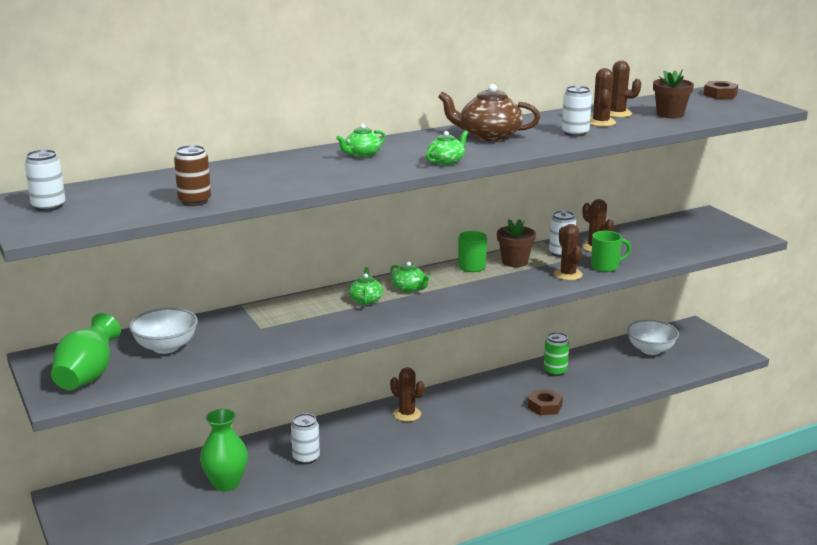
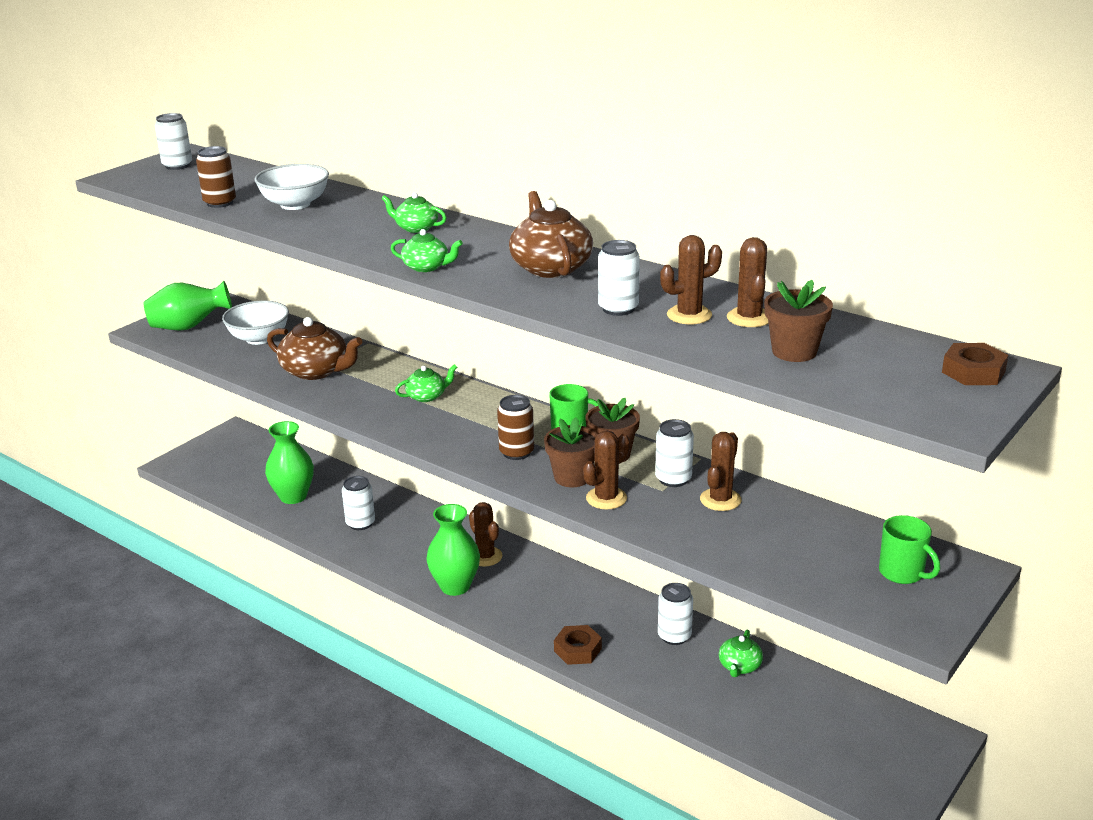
camera: 65 degrees right, 5 degrees up
(267, 332) = (316, 371): none -> brown teapot
(407, 414) = (485, 556): brown cactus -> brown cactus turned 45 degrees counterclockwise
(409, 288) = (475, 411): green teapot -> green teapot (739, 666)
(433, 435) = (455, 586): none -> green vase
(484, 287) = (516, 452): none -> brown can
(533, 278) = (572, 477): none -> brown flower pot
(555, 371) = (674, 636): green can -> white can
(606, 266) = (660, 520): green mug -> green mug (902, 573)
(650, 350) = (817, 708): white bowl -> white bowl (295, 204)

